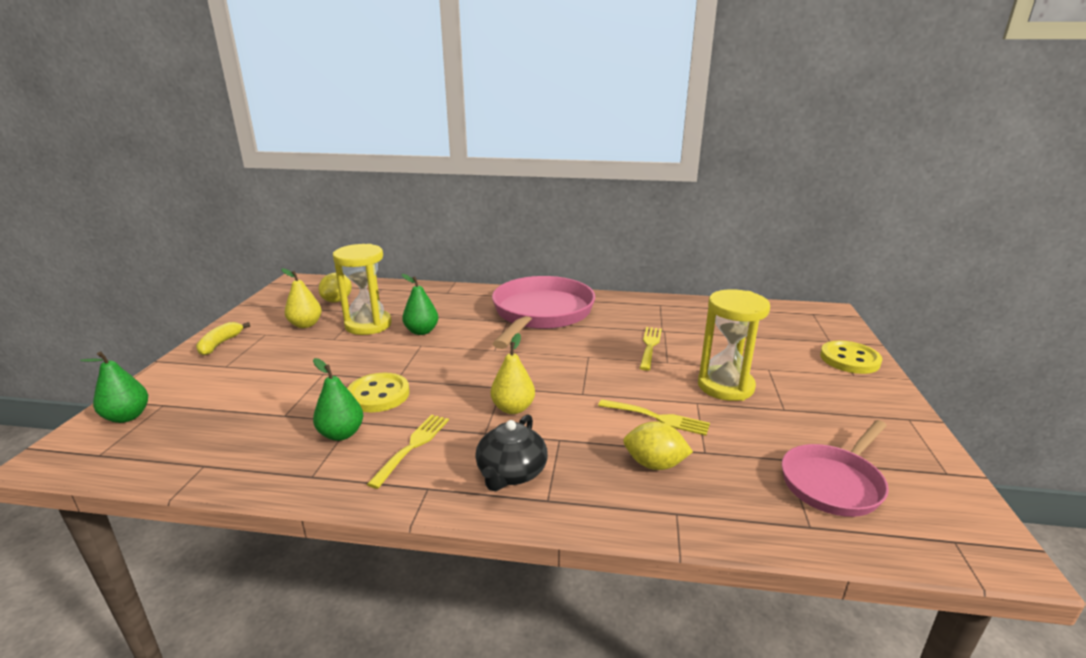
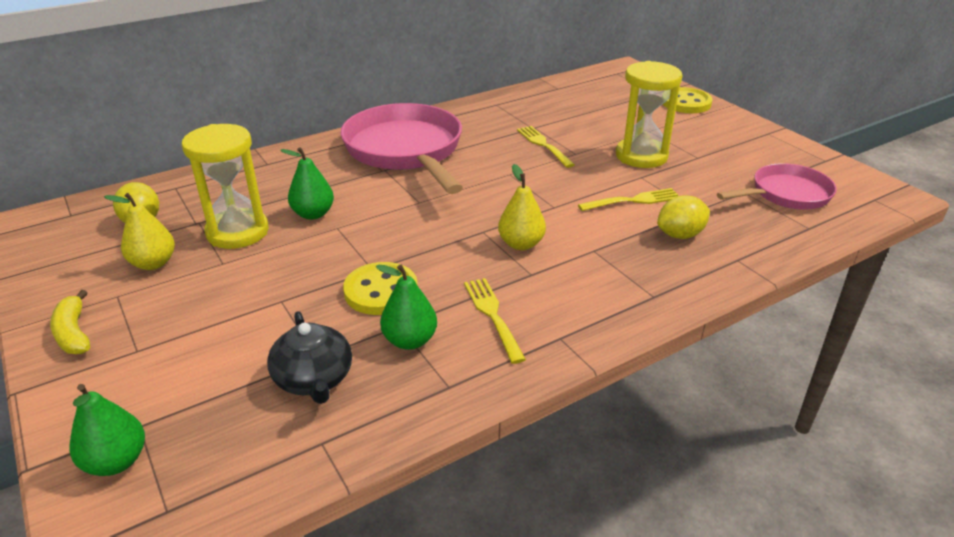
camera: 40 degrees left, 10 degrees up
(511, 473) = (600, 292): black teapot -> black teapot (313, 379)
(834, 483) = (786, 194): pink pan -> pink pan turned 120 degrees counterclockwise

